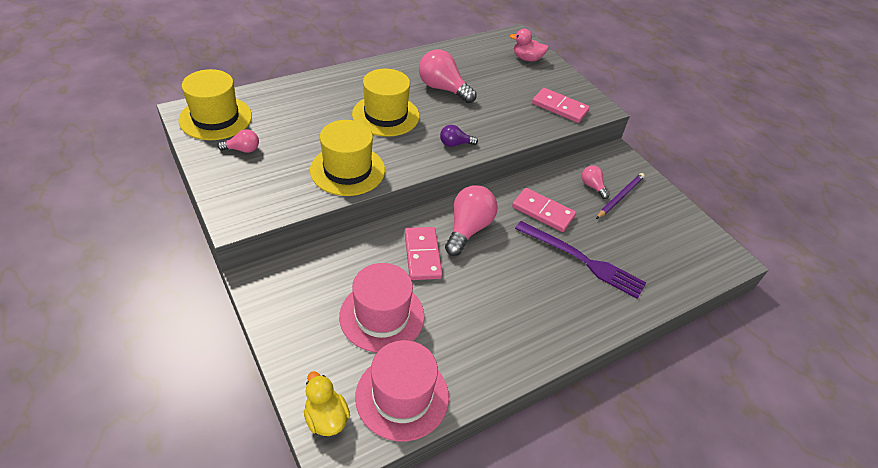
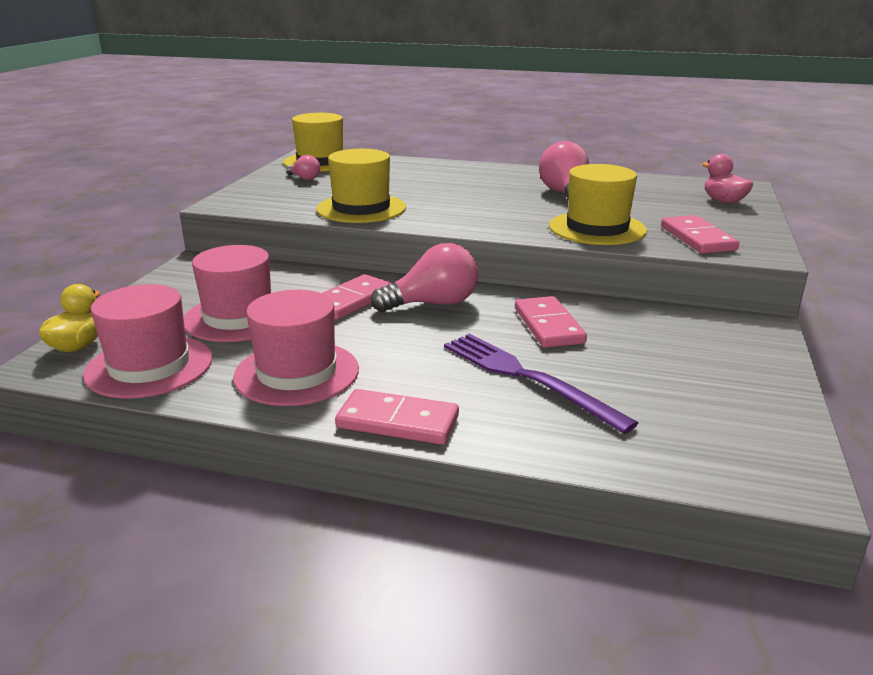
camera: 50 degrees right, 20 degrees down
(385, 115) = (466, 193): yellow hat -> yellow hat (597, 228)
(455, 144) = (501, 224): purple light bulb -> none
(486, 337) = (297, 373): none -> pink hat
(577, 334) = (397, 422): none -> pink domino
(583, 260) = (526, 377): purple fork -> purple fork turned 150 degrees clockwise
(592, 186) = (662, 334): pink light bulb -> none
(620, 197) = (692, 355): purple pencil -> none

